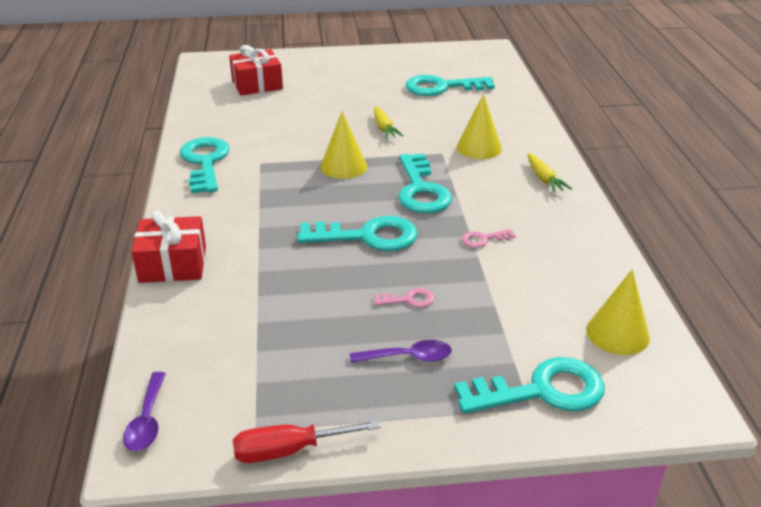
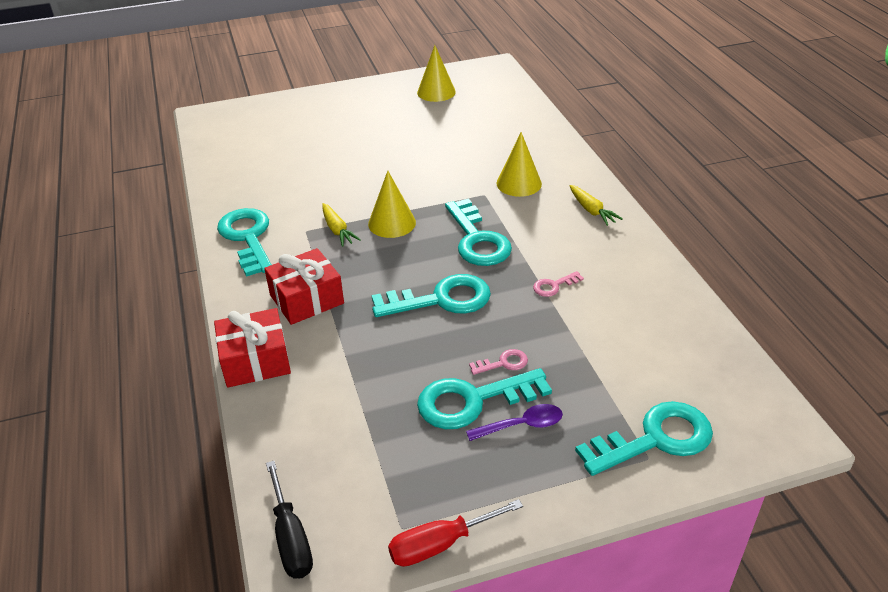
camera: 10 degrees left, 5 degrees up
(147, 420) = (291, 538): purple spoon -> black screwdriver
(257, 84) = (270, 137): red gift -> red gift (306, 299)
(384, 128) = (418, 173): yellow carrot -> yellow carrot (337, 230)
(441, 87) = (461, 118): turquoise key -> turquoise key (472, 401)
(617, 333) = (706, 367): yellow cone -> yellow cone (436, 92)

